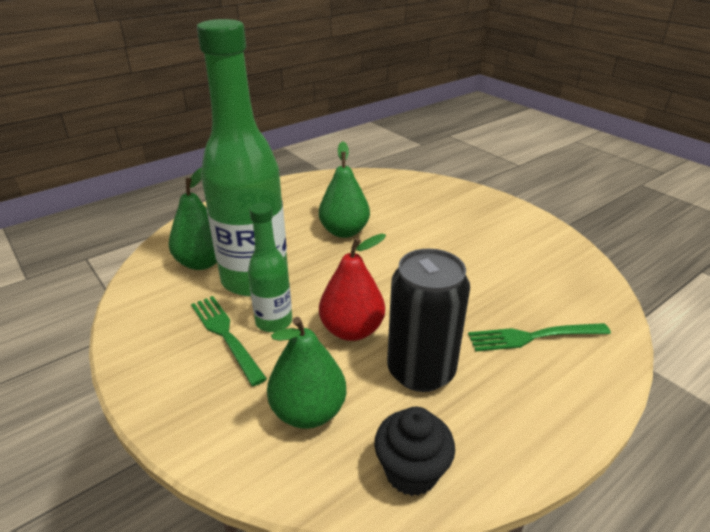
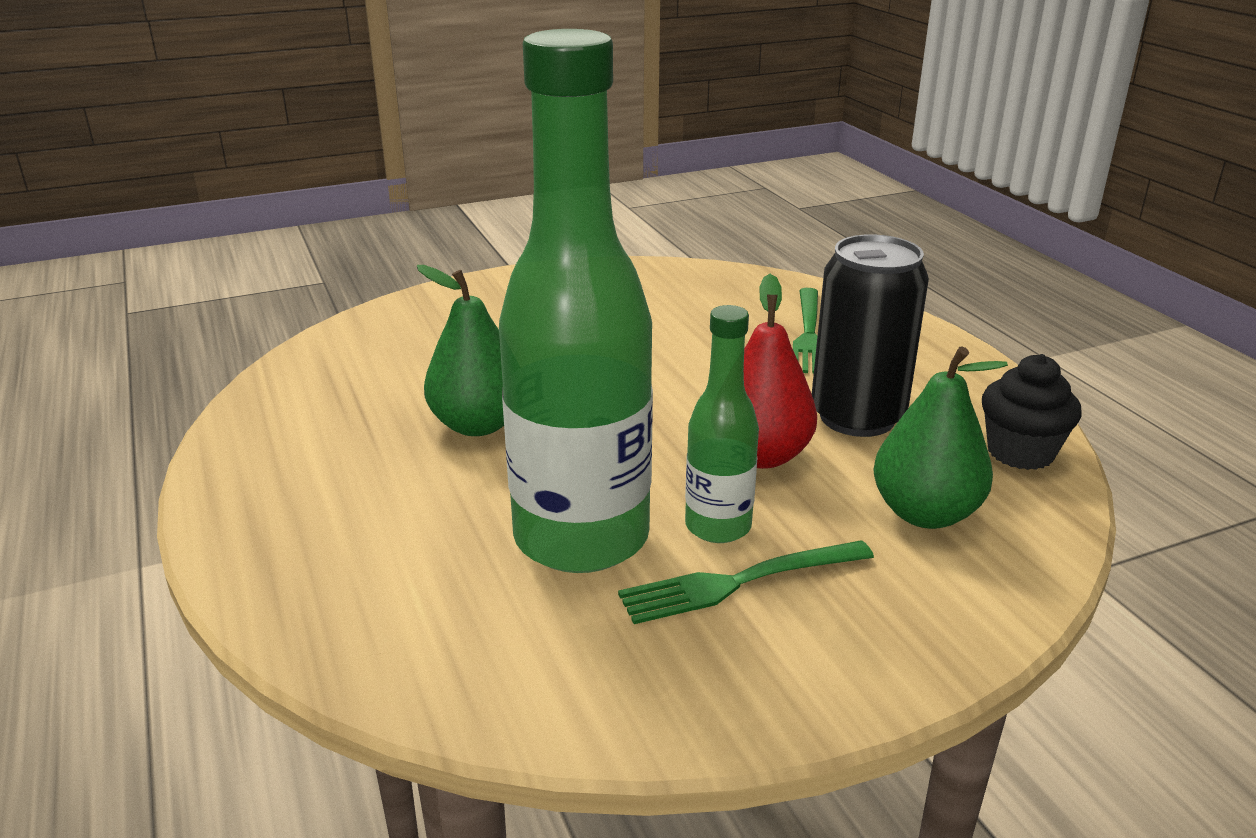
camera: 75 degrees left, 5 degrees down
(202, 262) = (482, 606): green pear -> none

